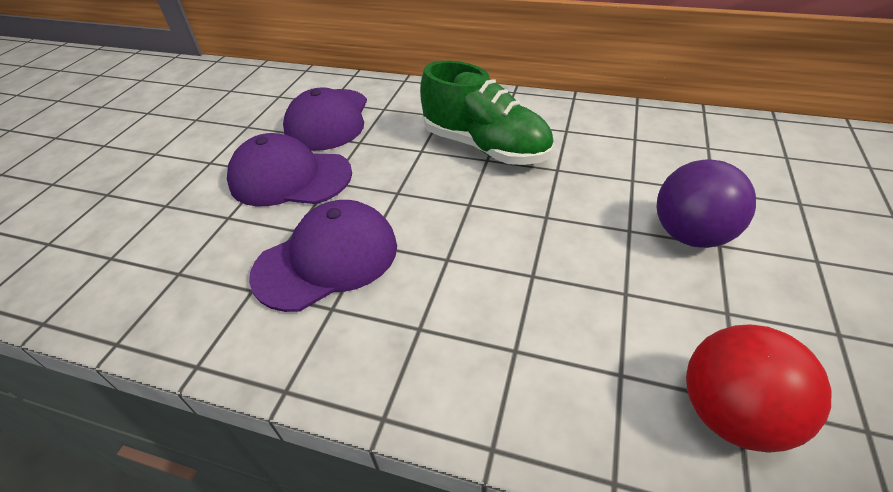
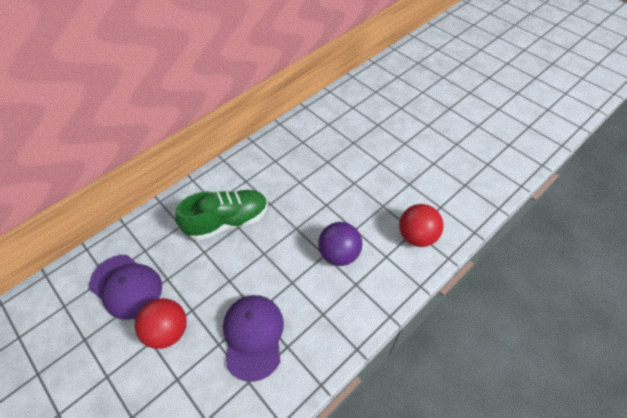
camera: 60 degrees left, 10 degrees up
(290, 177) = (168, 331): purple cap -> red ball
(690, 235) = (343, 187): purple ball -> purple ball (339, 254)

